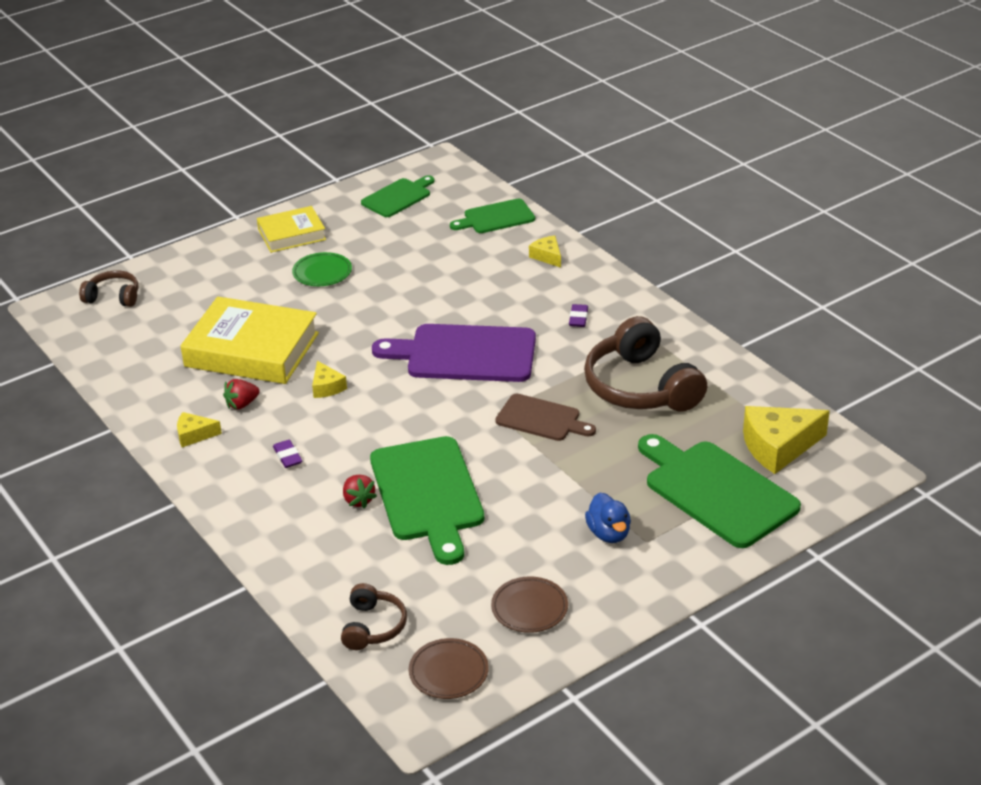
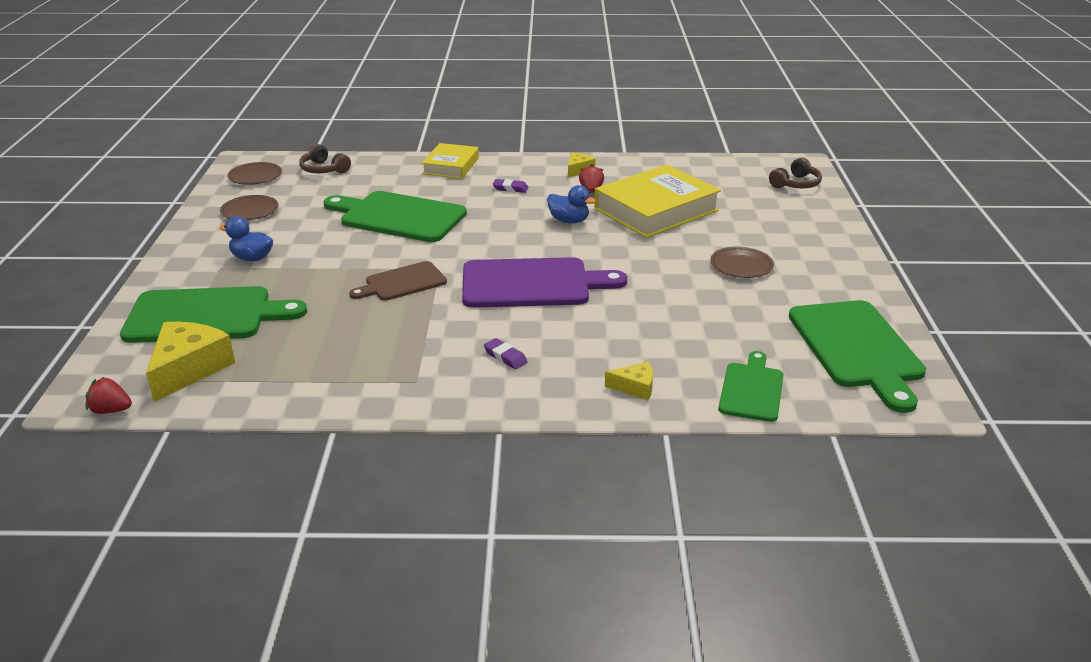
camera: 125 degrees right, 5 degrees down
(292, 234) = (828, 272): yellow book -> yellow book (451, 166)
(322, 273) = (741, 266): green plate -> brown plate
(327, 387) = (569, 221): yellow cheese -> blue duck
(358, 500) = (431, 196): red strawberry -> red strawberry (111, 410)
(398, 197) = (857, 348): green cutting board -> green cutting board, size x1.73
(465, 354) = (532, 284): purple cutting board -> purple cutting board turned 45 degrees clockwise
(640, 387) = (366, 342): brown headphones -> none

